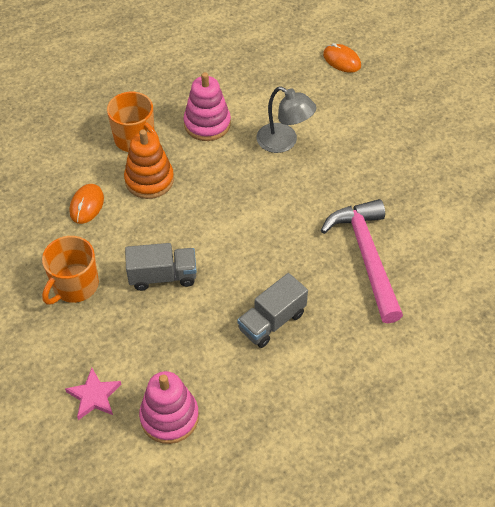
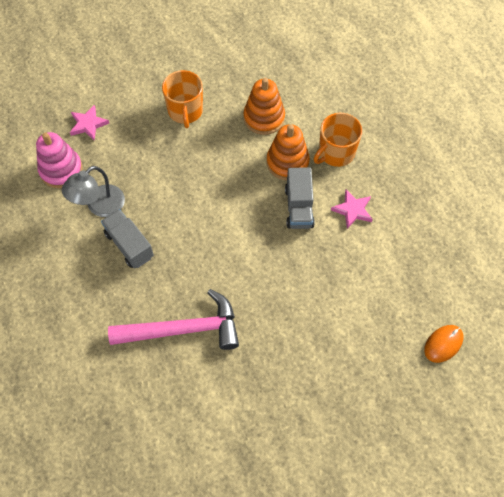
camera: 95 degrees right, 10 degrees up
(75, 285) = (185, 111): orange mug -> orange mug turned 135 degrees counterclockwise
(87, 205) = (264, 118): orange mouse -> orange stacking toy
(163, 276) = (185, 169): grey truck -> grey truck (299, 207)
(207, 124) = (352, 210): pink stacking toy -> pink star
(284, 142) = (326, 274): grey lamp -> grey lamp (99, 206)

